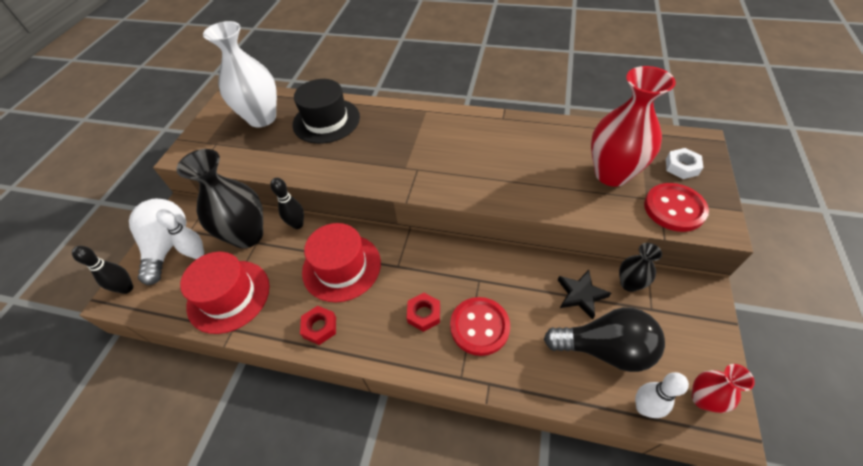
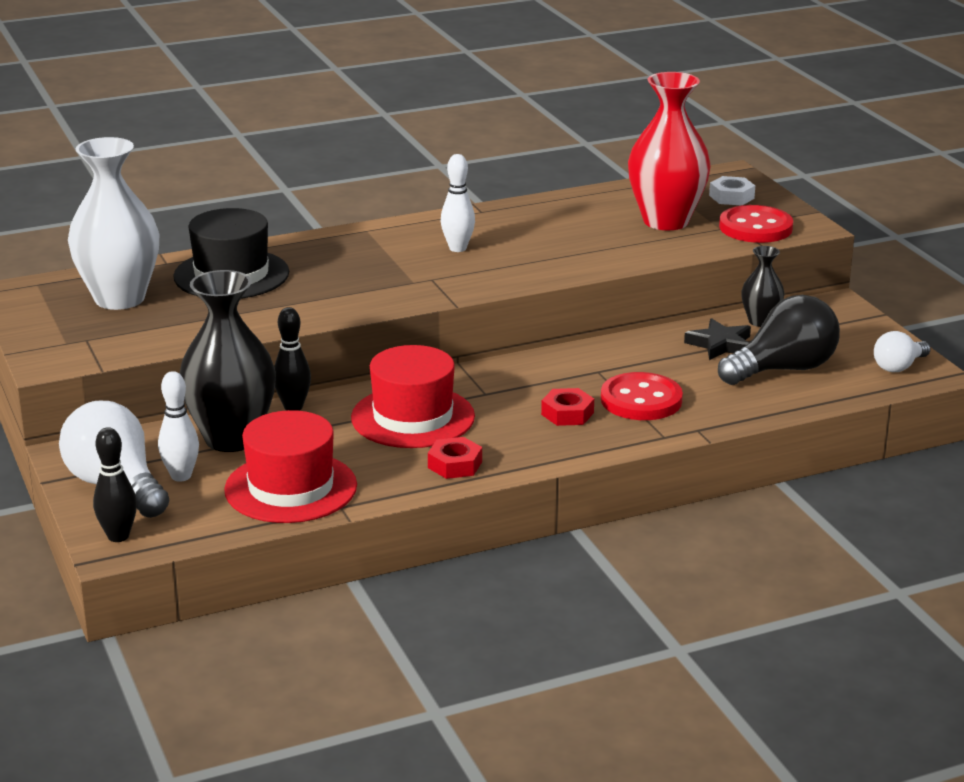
camera: 40 degrees left, 25 degrees down
(643, 407) = (855, 390): white bowling pin -> white bowling pin (458, 248)
(703, 399) = (898, 367): red vase -> white light bulb

